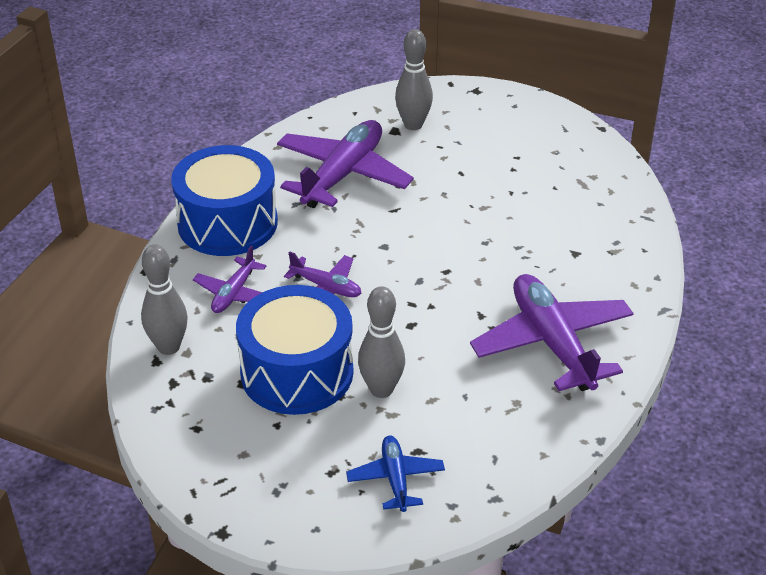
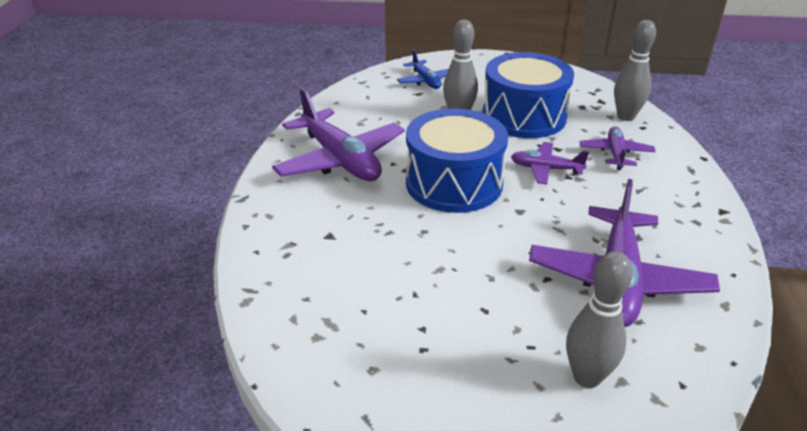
camera: 165 degrees right, 5 degrees down
(227, 223) = (681, 206): blue drum -> blue drum (454, 183)

